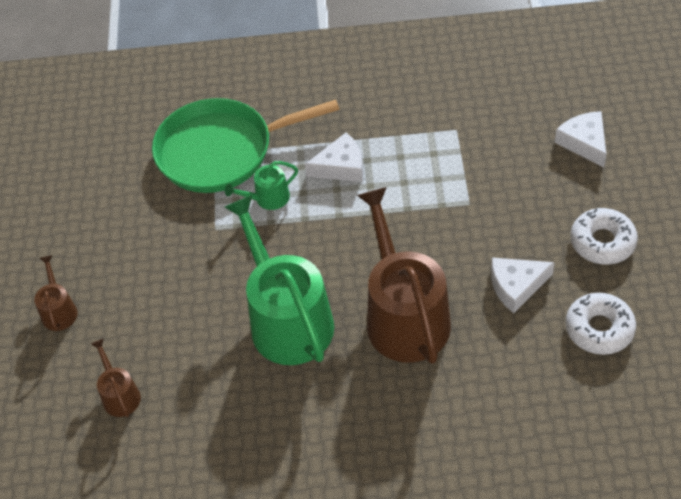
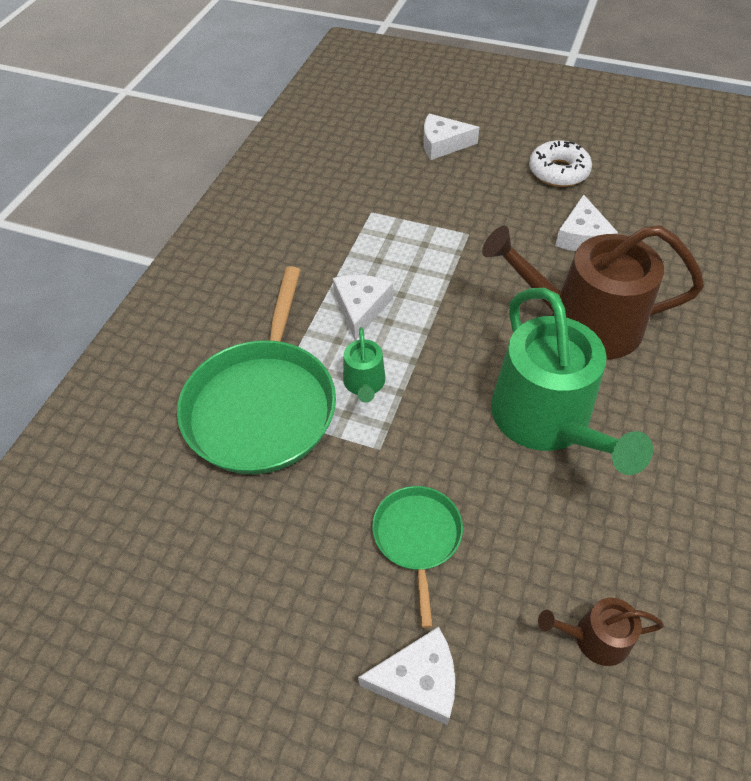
camera: 70 degrees left, 0 degrees up
(59, 310) = (418, 681): brown watering can -> white cheese
(154, 275) = (417, 538): none -> green pan
(287, 319) = (547, 420): green watering can -> green watering can turned 105 degrees counterclockwise
(599, 329) = (650, 205): white donut -> none

